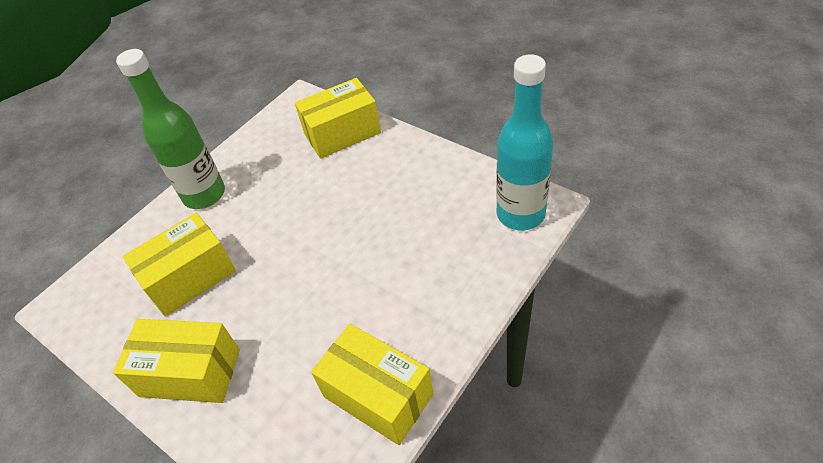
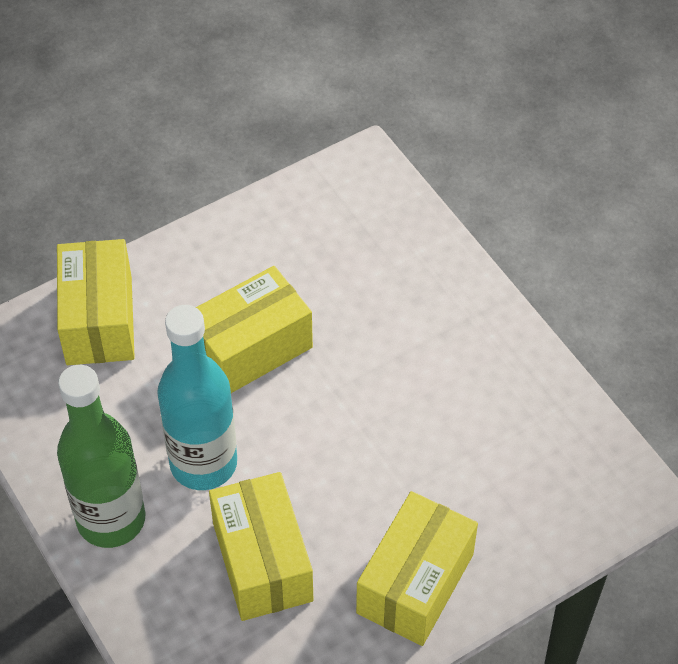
camera: 75 degrees left, 5 degrees up
(378, 395) = (532, 402): yellow box -> yellow box (251, 349)
(520, 214) = (365, 191): turquoise bottle -> turquoise bottle (203, 463)

